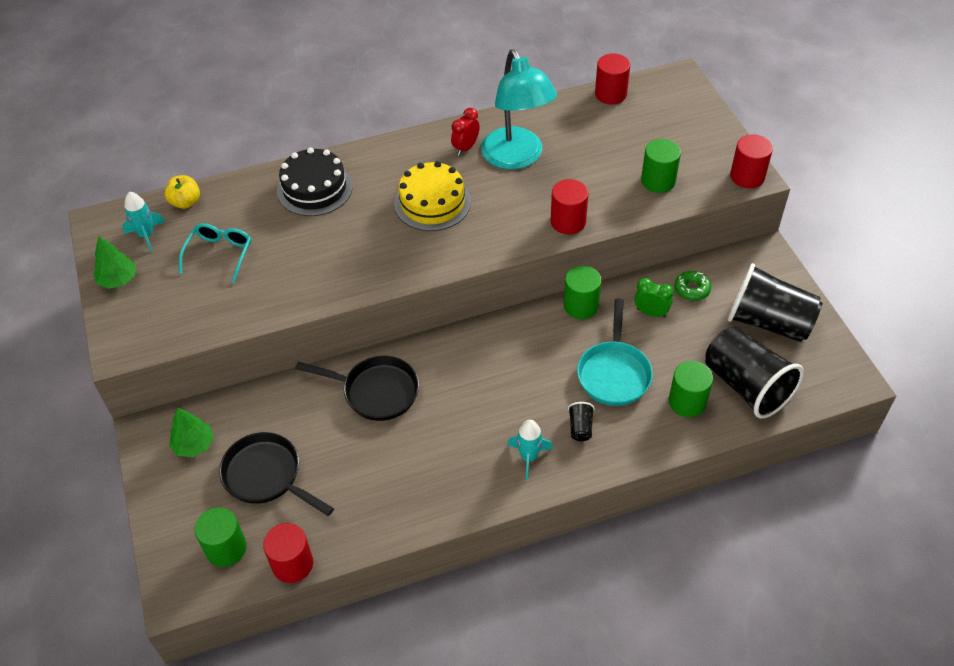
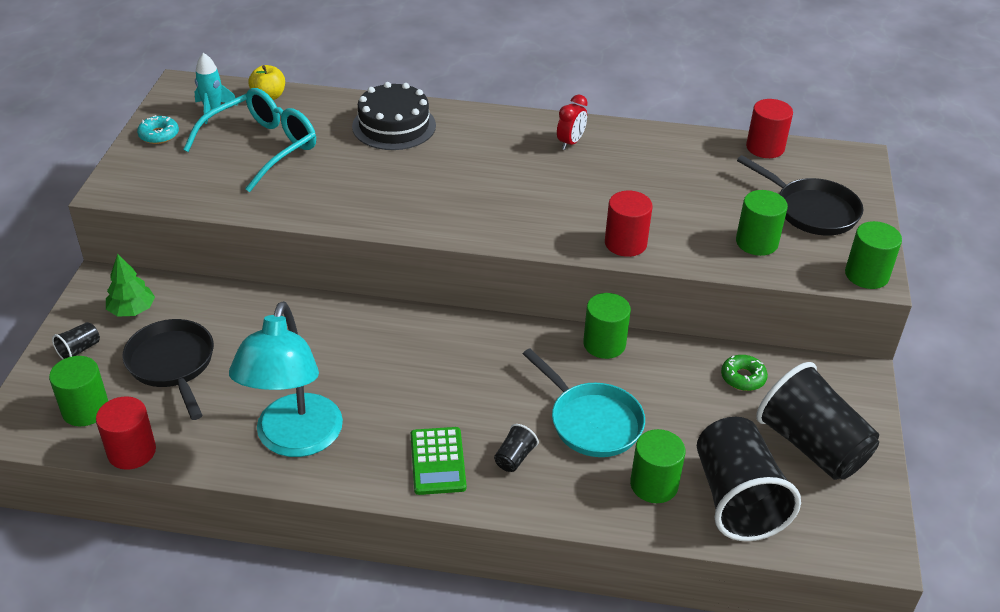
camera: 25 degrees right, 10 degrees down
(118, 280) = (159, 135): green tree -> turquoise donut
(177, 500) = (79, 350): none -> black cup
(219, 254) = (262, 147): turquoise glasses -> turquoise glasses, size x1.60
(376, 392) = (333, 336): black pan -> black pan (811, 210)
(432, 202) = (497, 177): yellow cake -> none
(465, 148) = (570, 143): red clock -> red clock turned 150 degrees clockwise
(516, 158) = (616, 169): turquoise lamp -> turquoise lamp (295, 440)
(529, 457) = (437, 461): turquoise rocket -> green calculator
(614, 373) = (591, 422): turquoise pan -> turquoise pan turned 75 degrees counterclockwise
(651, 313) = (678, 381): green clock -> none
(747, 176) = (866, 275): red cylinder -> green cylinder

